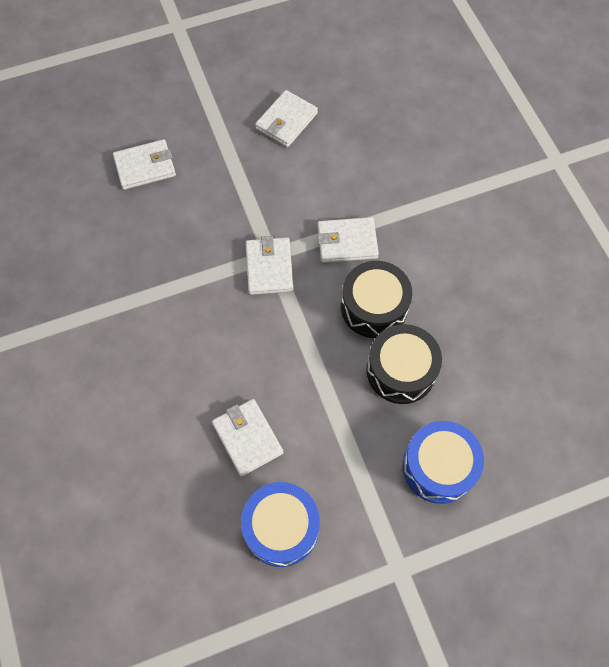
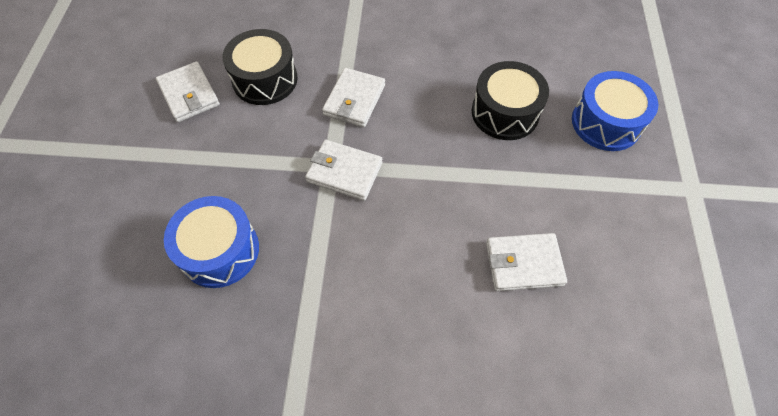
camera: 65 degrees left, 5 degrees down
(145, 167) = (143, 243): white wallet -> none
(281, 528) = (629, 269): blue drum -> blue drum (219, 250)
(374, 307) = (433, 107): black drum -> black drum (265, 79)

